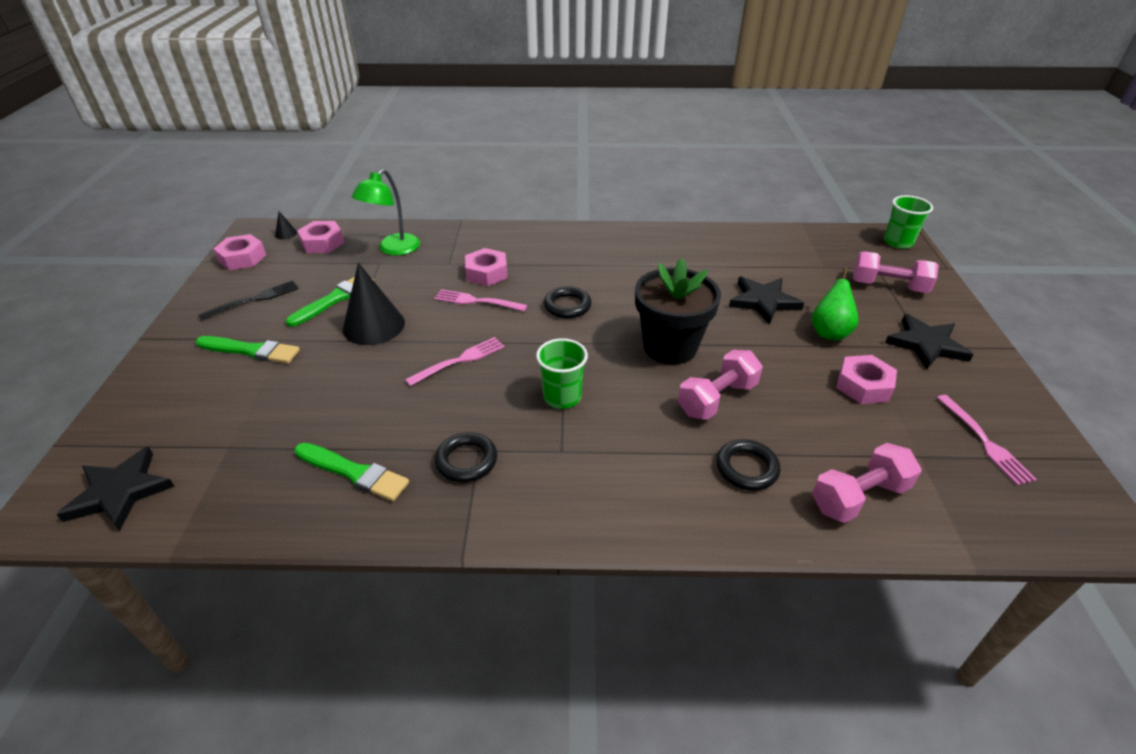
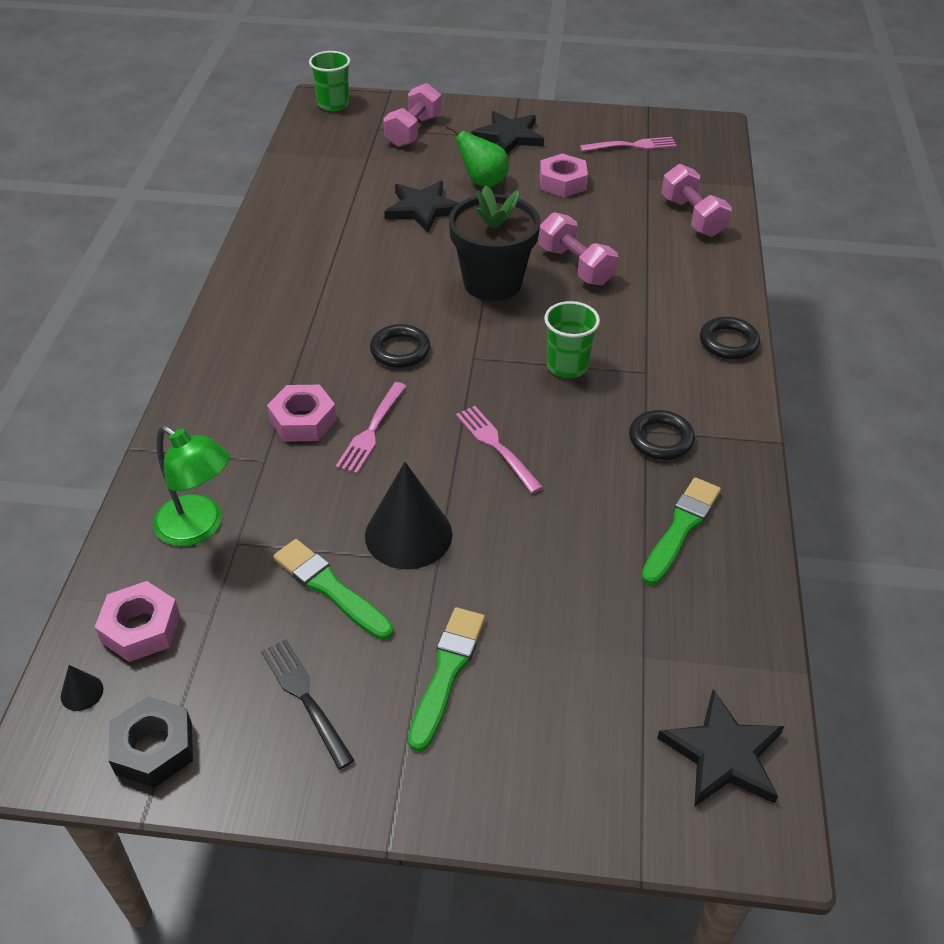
camera: 85 degrees left, 5 degrees up
(242, 258) = (154, 748): pink nut -> black nut
(747, 468) = (664, 265): black ring -> black ring (728, 342)

